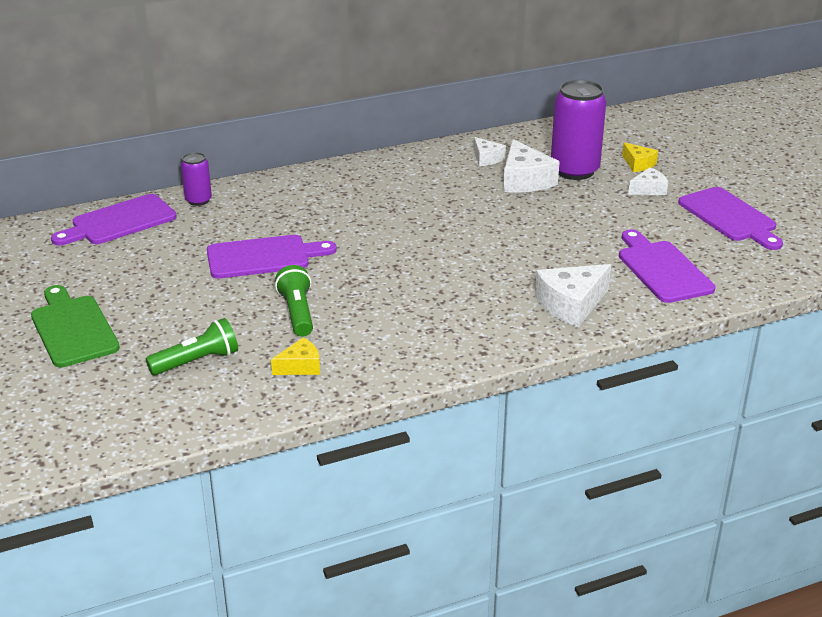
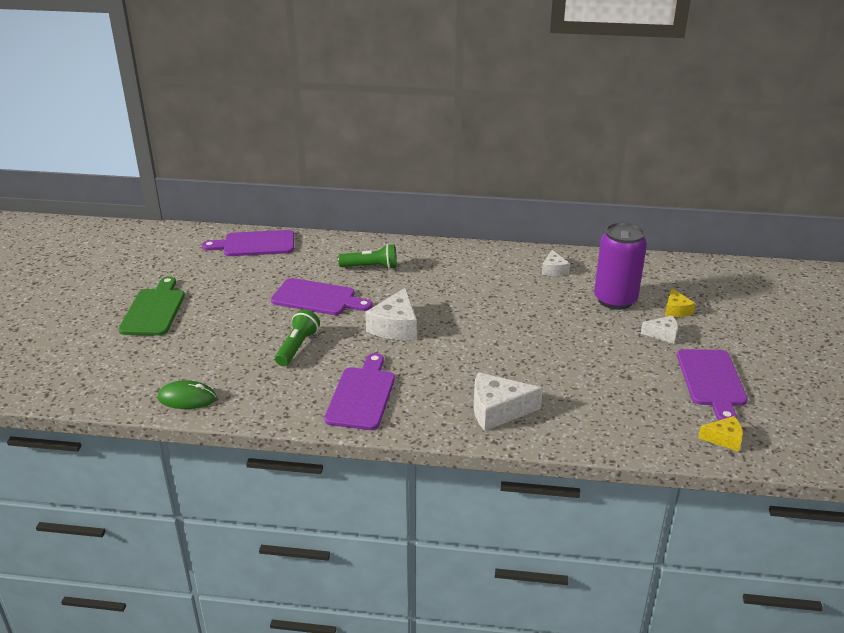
camera: 30 degrees right, 0 degrees up
(197, 361) = (200, 359): green flashlight -> green flashlight (371, 267)
(198, 200) = (318, 243): purple can -> none
(228, 405) = (187, 398): none -> green mouse
(300, 366) = (259, 387): yellow cheese -> yellow cheese (724, 439)
(525, 180) = (566, 296): white cheese -> white cheese (395, 327)
(662, 269) = (603, 407): purple cutting board -> purple cutting board (362, 395)

